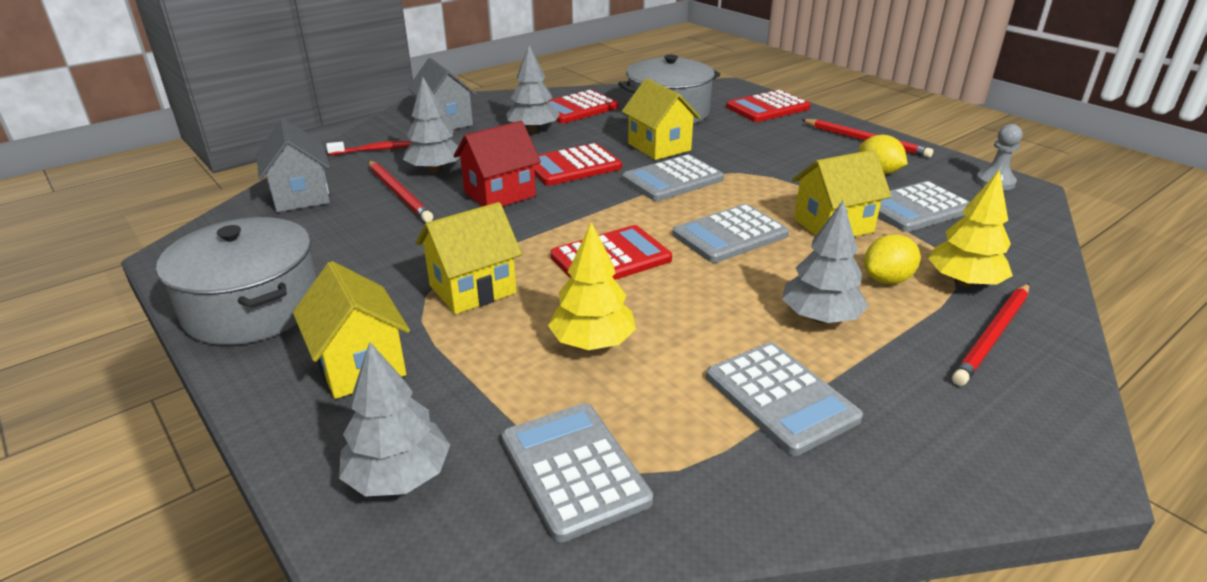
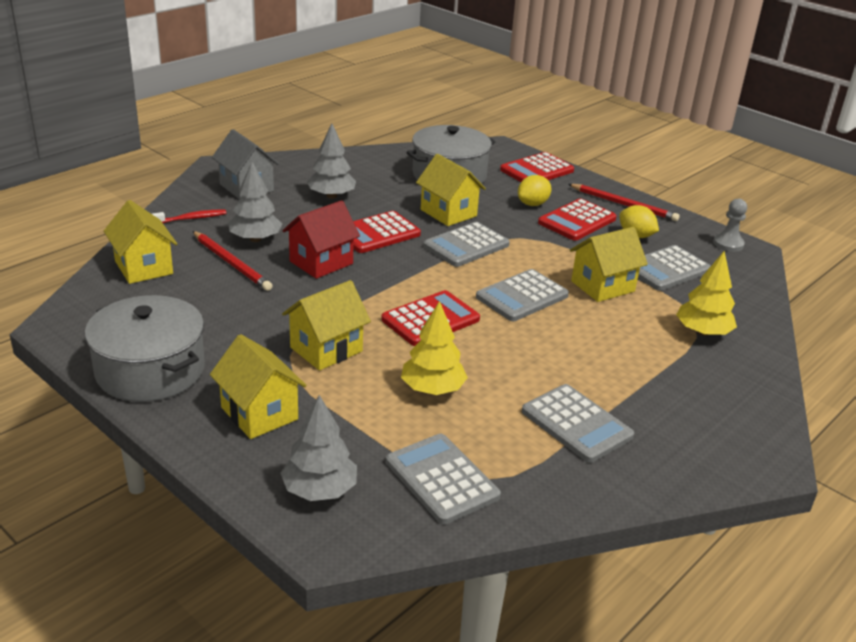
camera: 10 degrees left, 0 degrees up
(301, 196) = (144, 267): grey house -> yellow house
(577, 108) = (365, 172): red calculator -> red calculator (577, 221)
(820, 318) = (599, 364): grey tree -> none
(887, 280) = (646, 332): yellow lemon -> yellow lemon (532, 204)
(993, 335) = (722, 373): red pencil -> none

